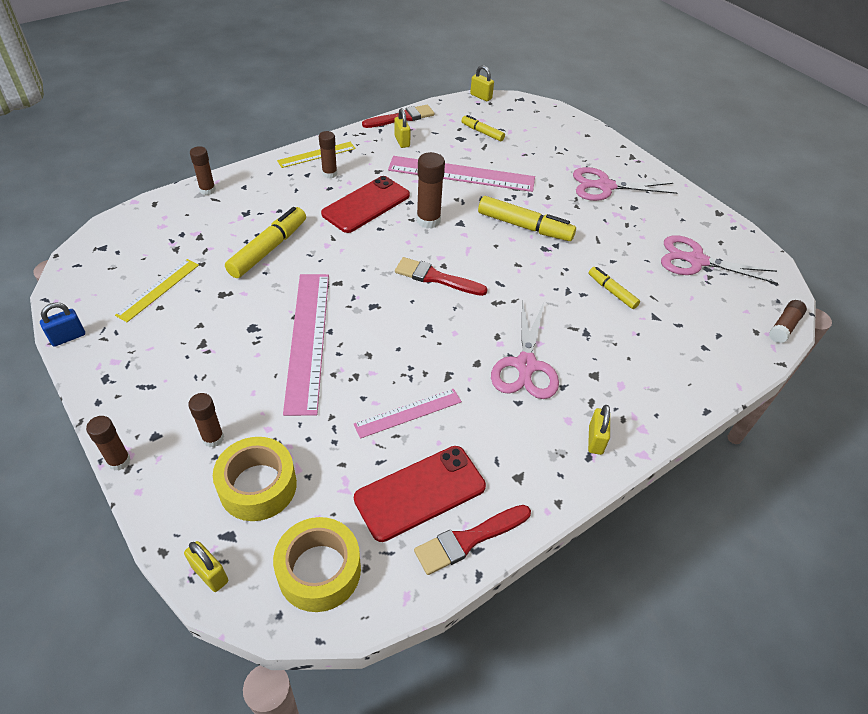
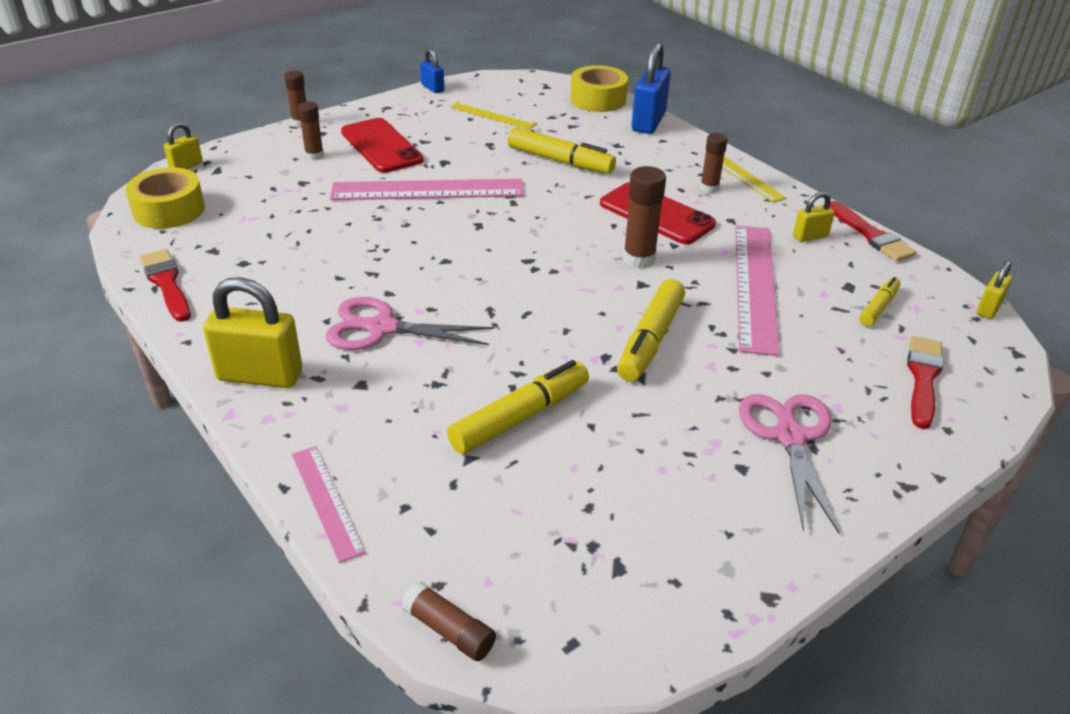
camera: 90 degrees right, 10 degrees down
(207, 190) = (648, 122): brown glue stick -> blue padlock
(258, 486) = (260, 178): yellow tape -> yellow tape (598, 99)
(408, 413) = (324, 248): pink ruler -> pink ruler (326, 501)
(420, 493) = (227, 256): red phone -> red phone (381, 146)
(436, 278) = (529, 264): red brush -> red brush (923, 378)
(595, 440) = (260, 375): yellow padlock -> yellow padlock, size x1.90
(612, 292) = (520, 417): yellow marker -> yellow marker, size x1.76
(696, 261) = (611, 533): pink scissors -> none

